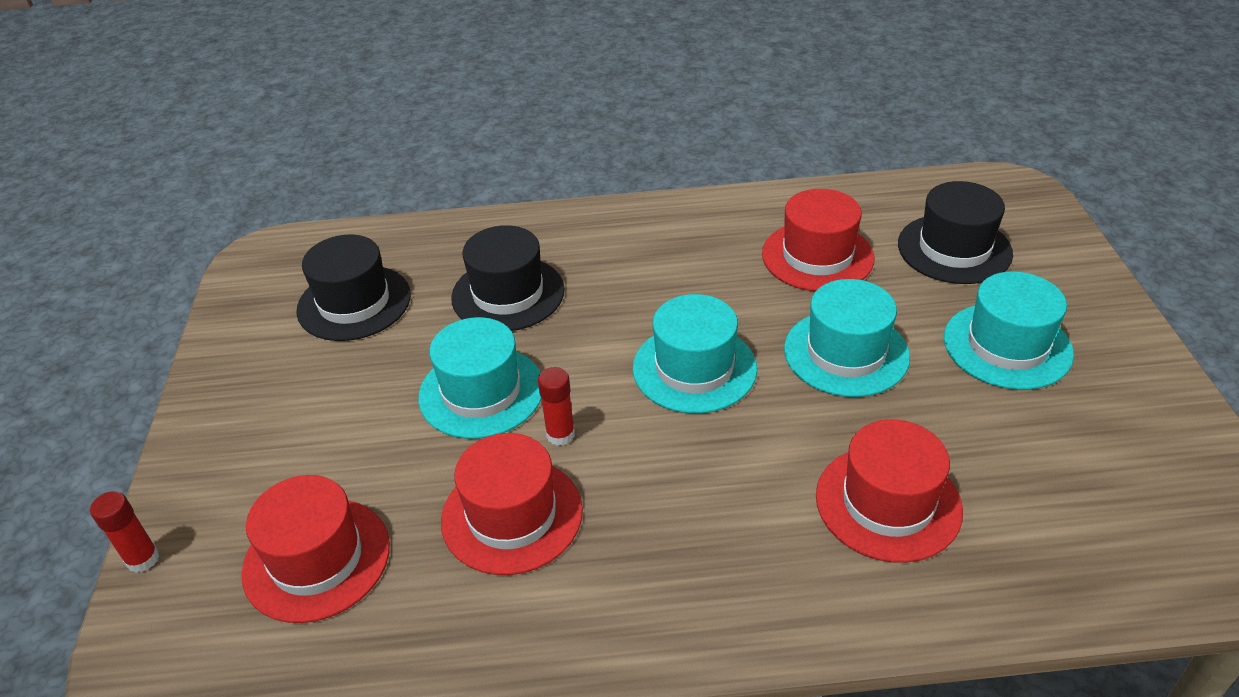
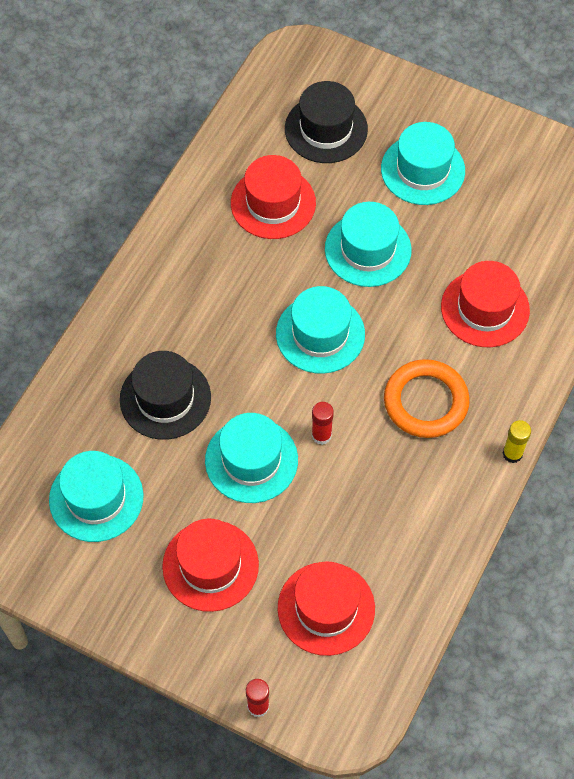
camera: 60 degrees left, 20 degrees up
(354, 303) = (96, 498): black hat -> turquoise hat
(512, 515) = (365, 492): red hat -> red hat (210, 565)
(691, 511) = (425, 402): none -> orange ring
(695, 654) = (512, 454): none -> yellow glue stick

